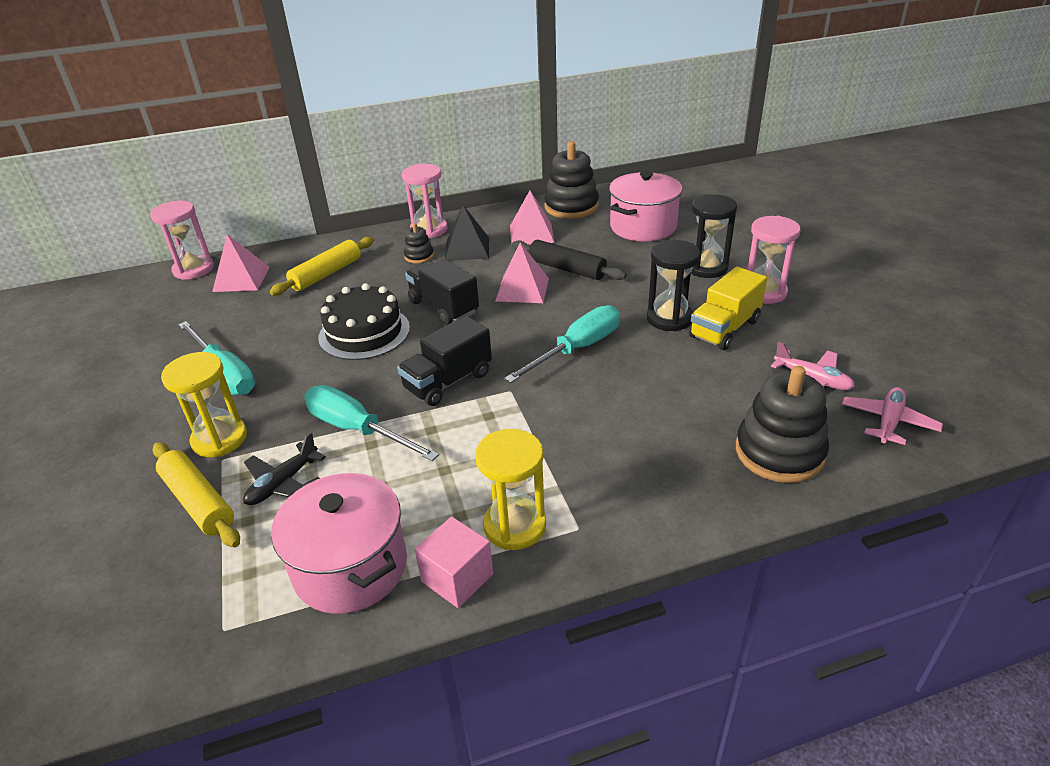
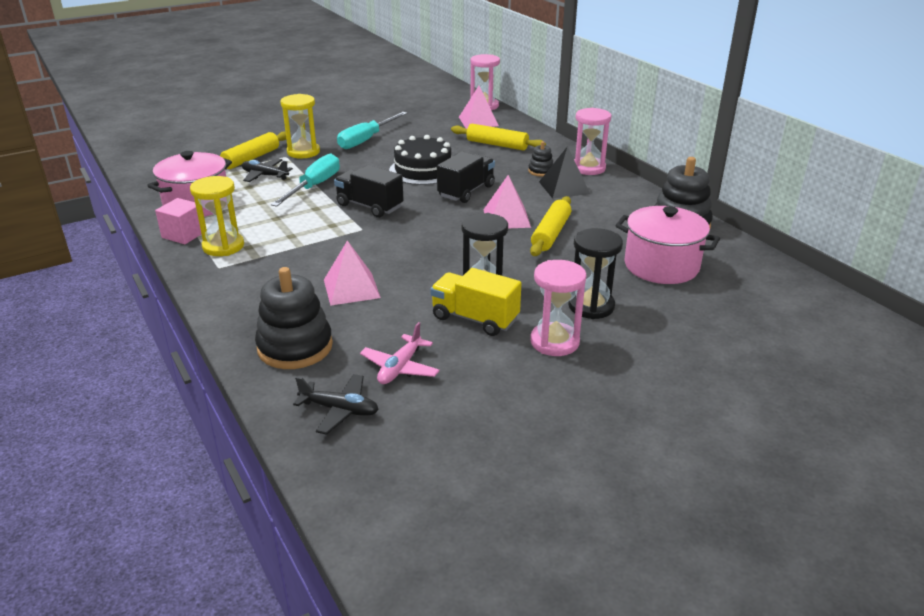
camera: 75 degrees right, 5 degrees down
(531, 234) = (609, 211): pink pyramid -> pink pyramid (351, 288)
(567, 269) = (550, 234): black rolling pin -> yellow rolling pin
(577, 349) = (422, 250): turquoise screwdriver -> none
(888, 422) = (339, 410): pink plane -> black plane

